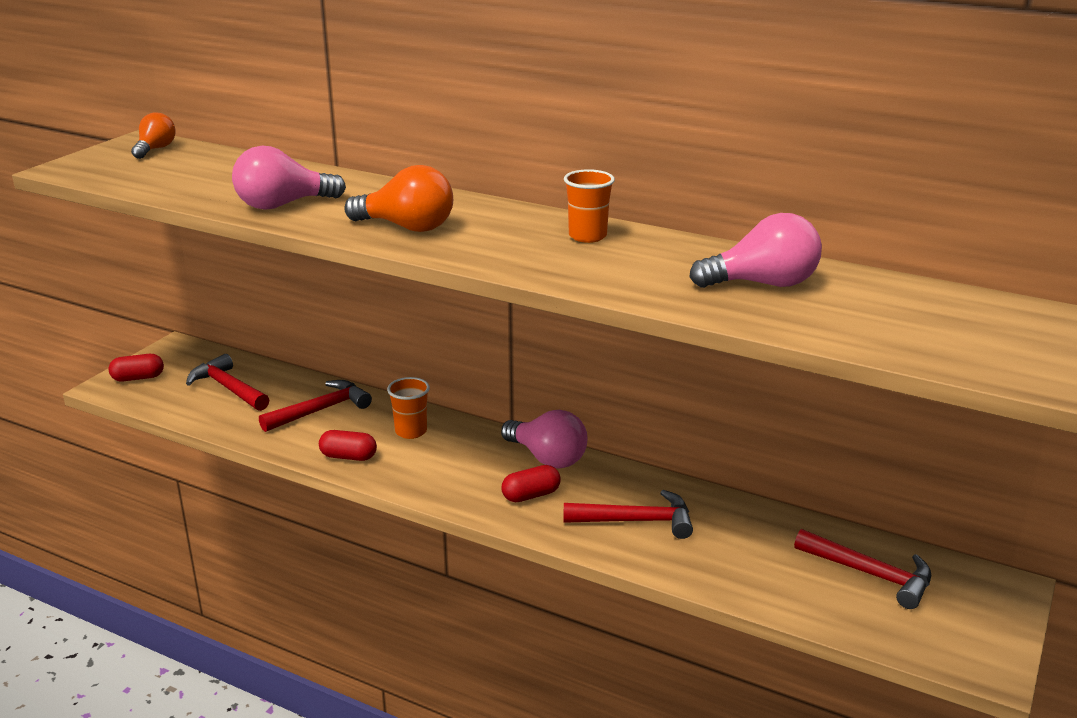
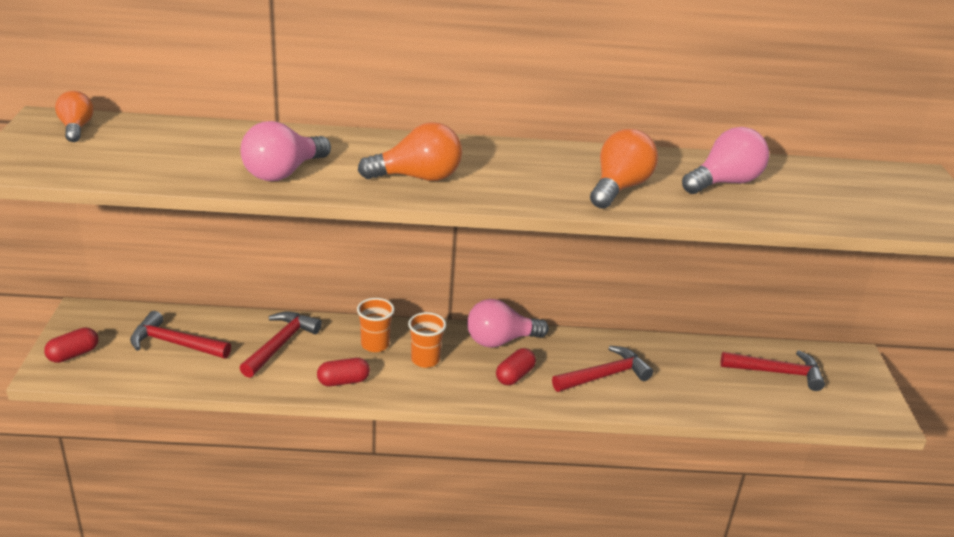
camera: 30 degrees left, 5 degrees up
(547, 458) = (500, 340): pink light bulb -> pink light bulb turned 150 degrees clockwise
(587, 236) = (563, 161): orange cup -> orange cup (425, 360)
(619, 269) = (619, 188): none -> orange light bulb

